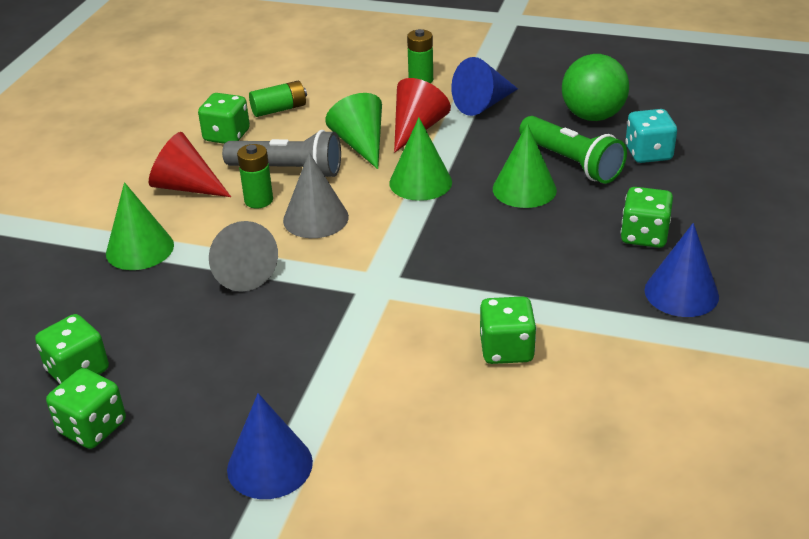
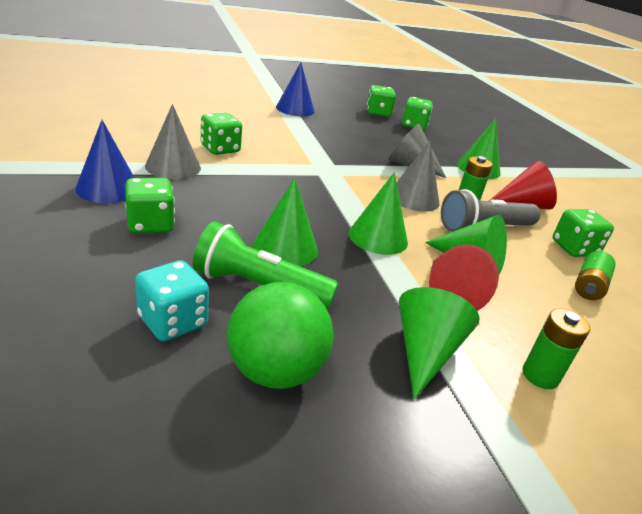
camera: 140 degrees right, 5 degrees down
(483, 104) = (425, 352): blue cone -> green cone
(592, 320) = (173, 167): none -> grey cone

